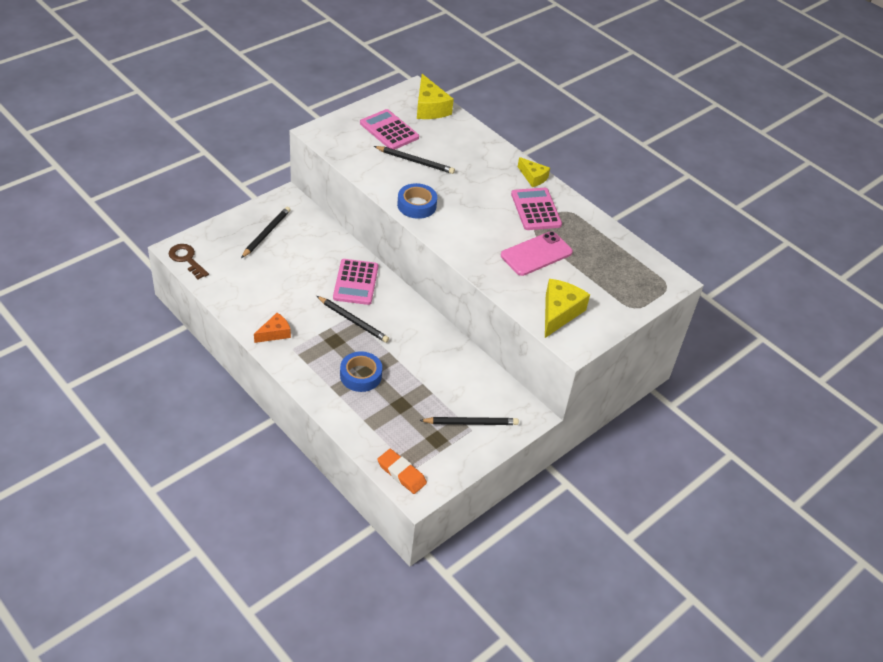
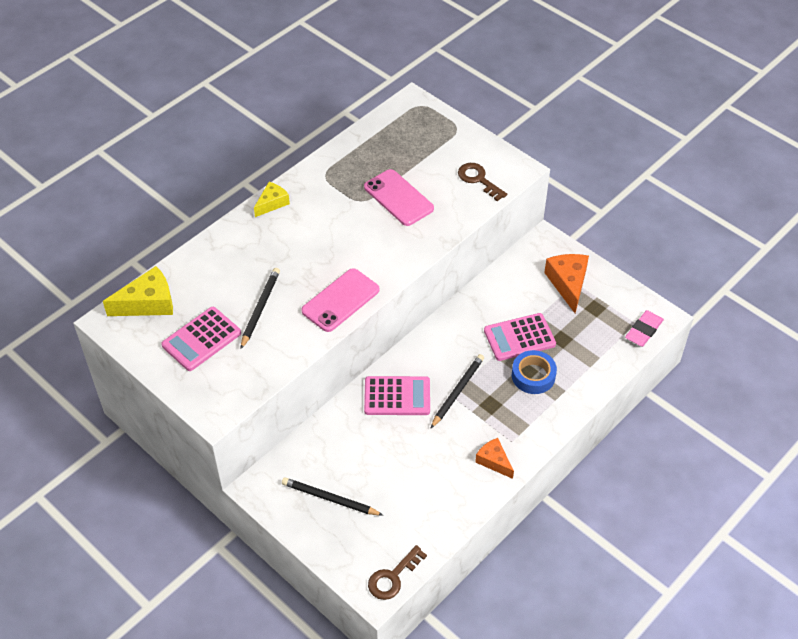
camera: 90 degrees left, 5 degrees up
(401, 473) = (643, 331): orange eraser -> pink eraser
(416, 205) = (340, 300): blue tape -> pink phone
(470, 423) = (568, 284): black pencil -> orange cheese
(536, 209) = (327, 200): pink calculator -> pink calculator (519, 337)
(559, 312) = (478, 180): yellow cheese -> brown key

